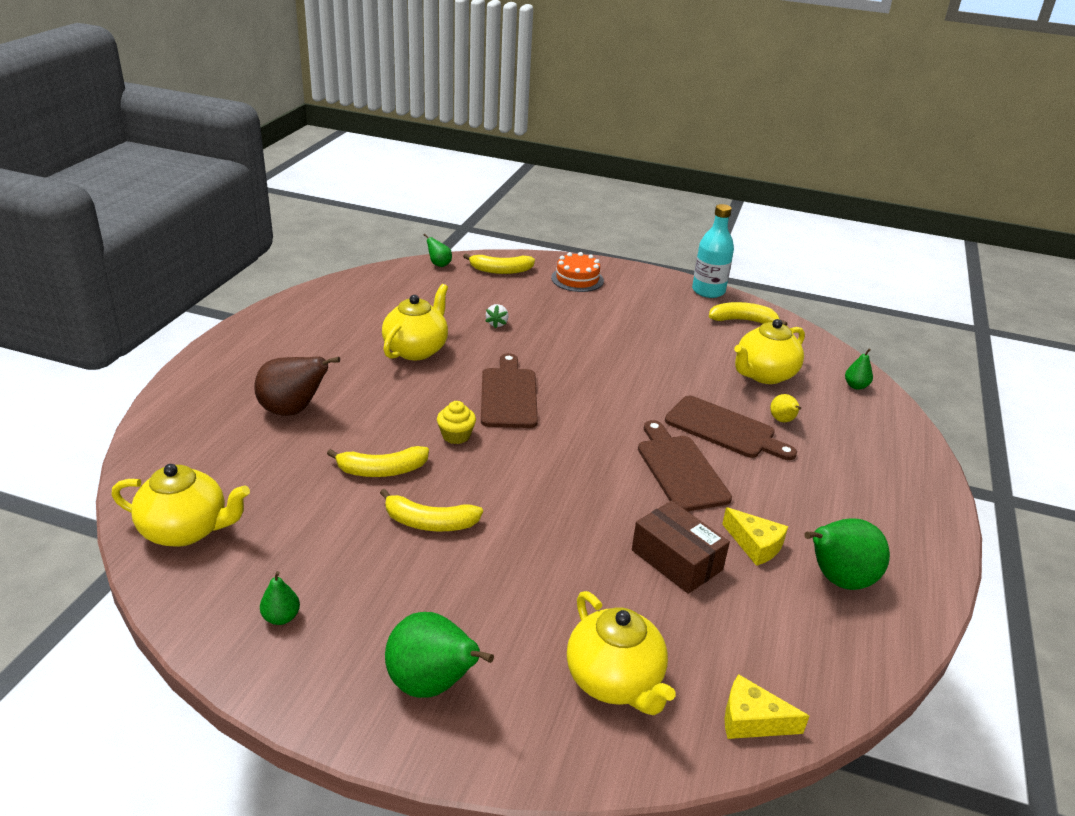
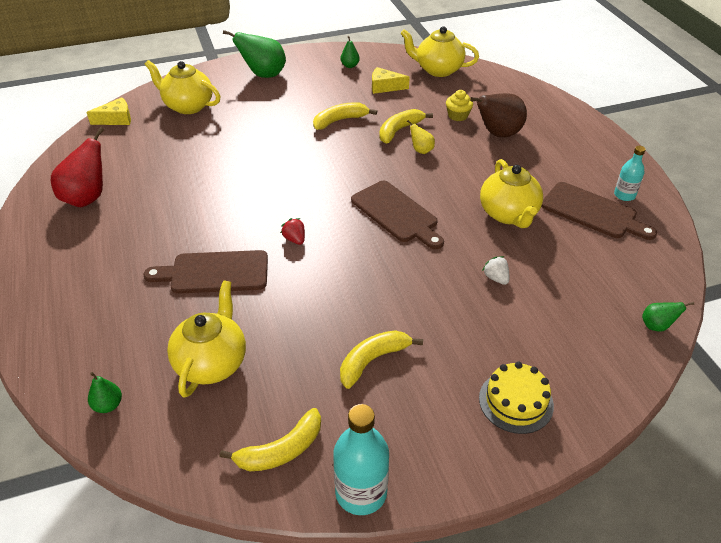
camera: 145 degrees right, 10 degrees up
(186, 530) = (438, 70): yellow teapot -> yellow teapot turned 45 degrees clockwise
(302, 317) = (624, 195): none -> turquoise bottle
(456, 436) = (389, 168): yellow cupcake -> yellow cupcake (458, 116)
(500, 270) = (598, 359): yellow banana -> yellow banana (372, 360)
(577, 279) = (516, 401): orange cake -> yellow cake
(626, 420) = (295, 239): none -> red strawberry
(676, 560) = (191, 164): brown box -> none
(680, 469) = (227, 220): brown cutting board -> brown cutting board (593, 212)
(755, 545) = (148, 194): yellow cheese -> yellow cheese (384, 87)
(783, 421) = (169, 310): yellow pear -> yellow pear (421, 150)
(838, 580) = (87, 198): green pear -> red pear

